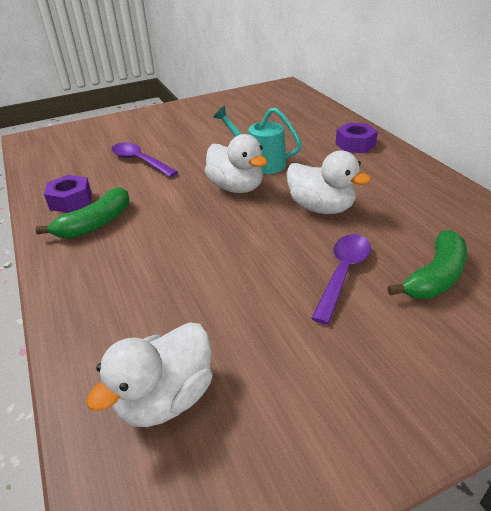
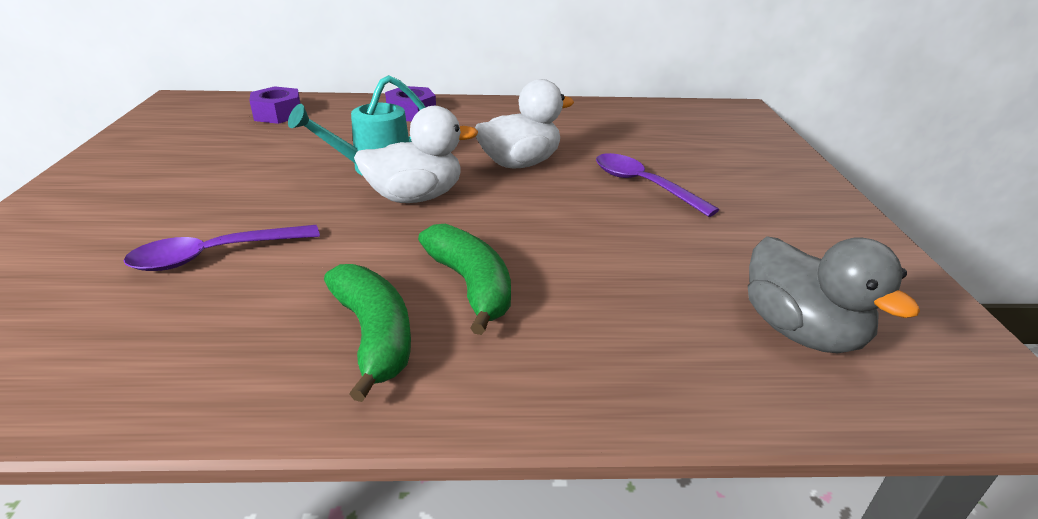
camera: 70 degrees left, 5 degrees down
(71, 201) = (251, 357): purple nut -> purple nut (278, 114)
(166, 398) = (800, 331): white duck -> grey duck
(435, 277) = (672, 151): green banana -> green banana (471, 285)

